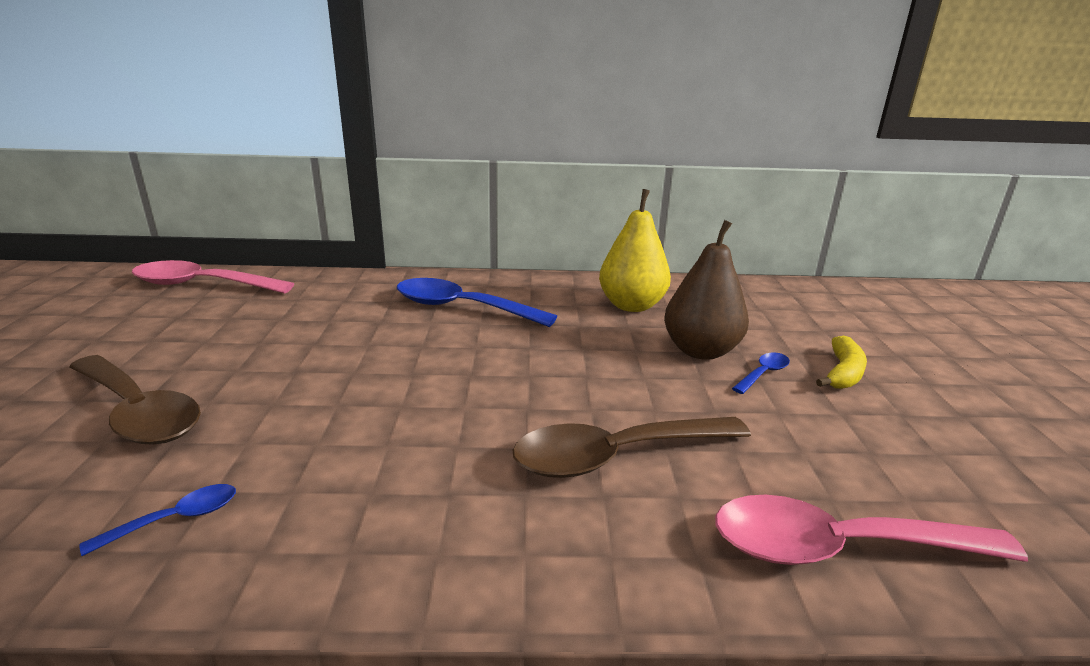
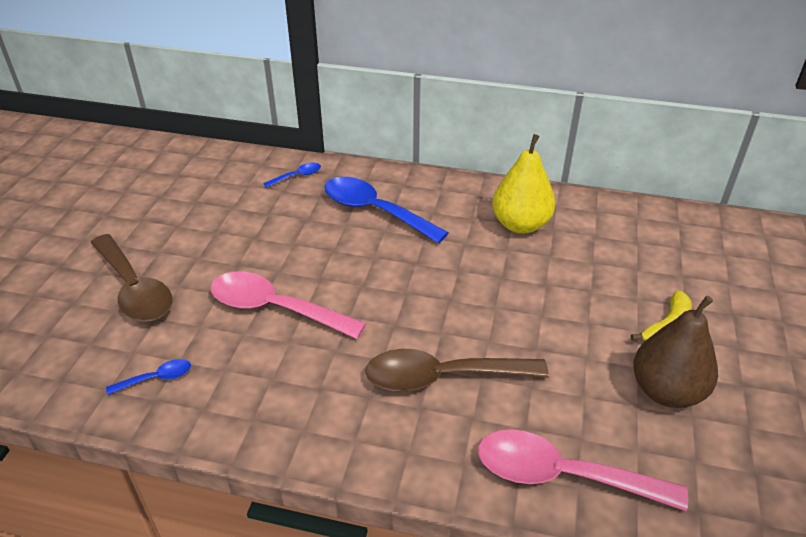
camera: 15 degrees right, 15 degrees up
(202, 285) = (178, 161): pink spoon -> pink spoon (275, 308)
(700, 351) = (556, 285): brown pear -> brown pear (666, 391)
(763, 374) = (596, 317): blue spoon -> blue spoon (297, 176)

